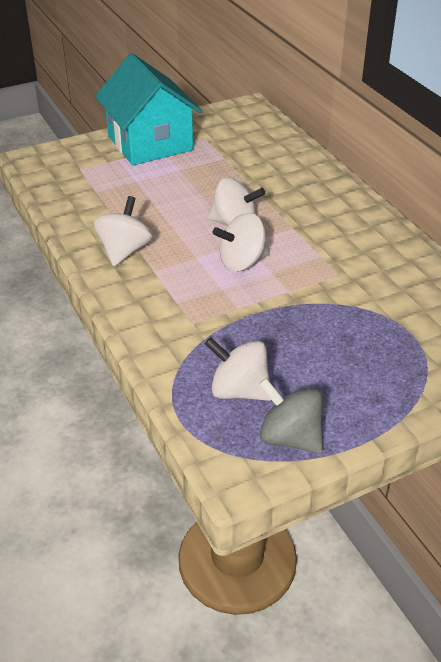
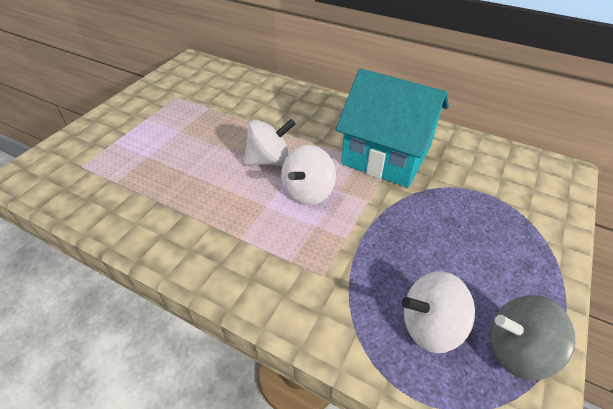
camera: 35 degrees left, 5 degrees up
(124, 251) = (194, 231): white spinning top -> none
(150, 143) = (132, 117): turquoise house -> turquoise house (386, 155)

